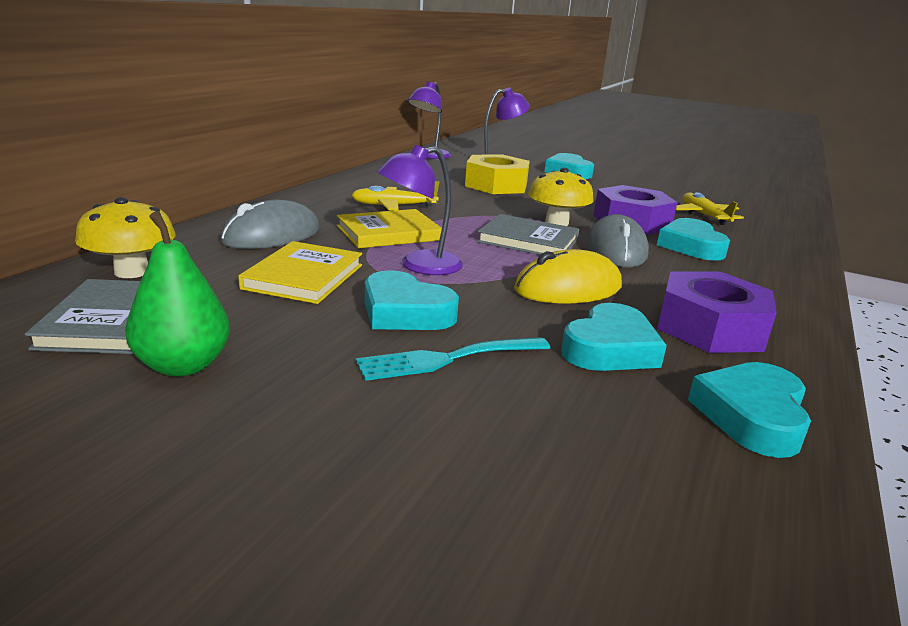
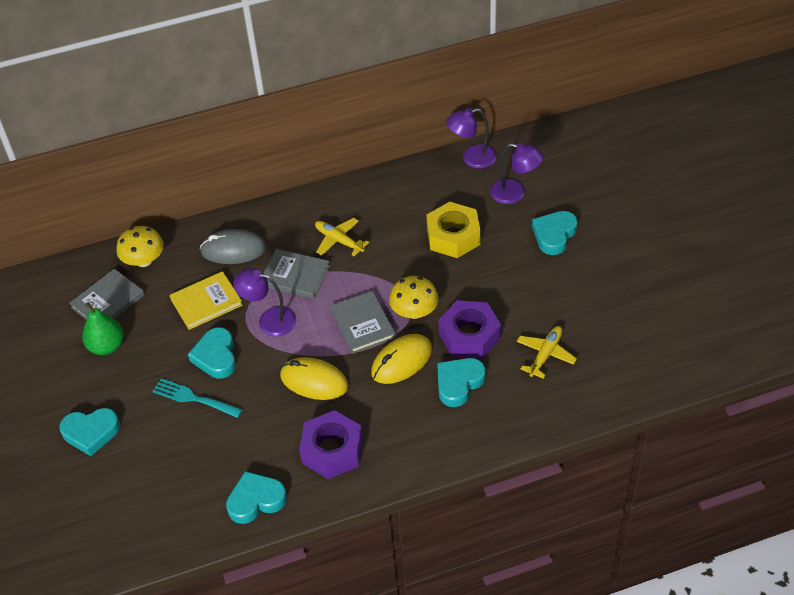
camera: 50 degrees right, 25 degrees up
(388, 233) = (295, 276): yellow book -> grey book
(610, 348) = (264, 433): turquoise heart -> turquoise heart (91, 433)
(616, 249) = (402, 361): grey mouse -> yellow mouse

